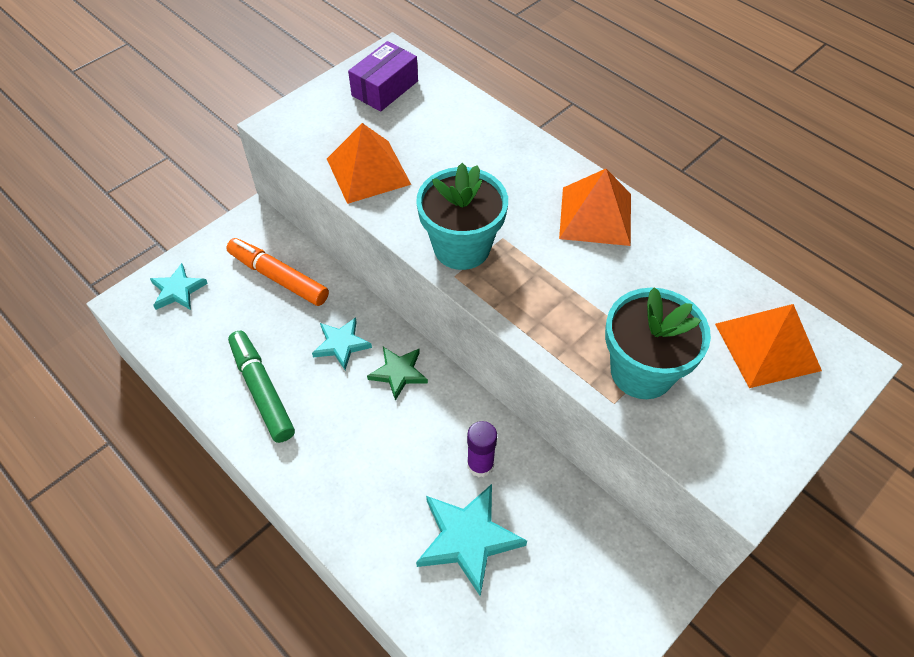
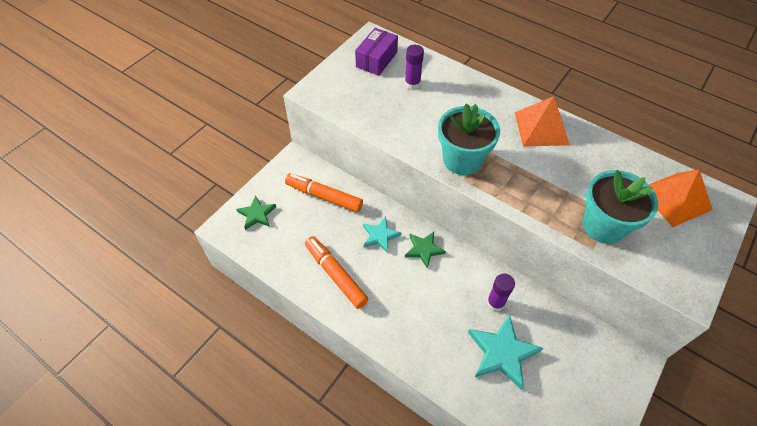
camera: 10 degrees left, 0 degrees up
(178, 290) = (257, 214): turquoise star -> green star
(262, 390) = (335, 275): green marker -> orange marker
(368, 171) = (383, 117): orange pyramid -> none
(425, 128) = (412, 83): none -> purple glue stick

